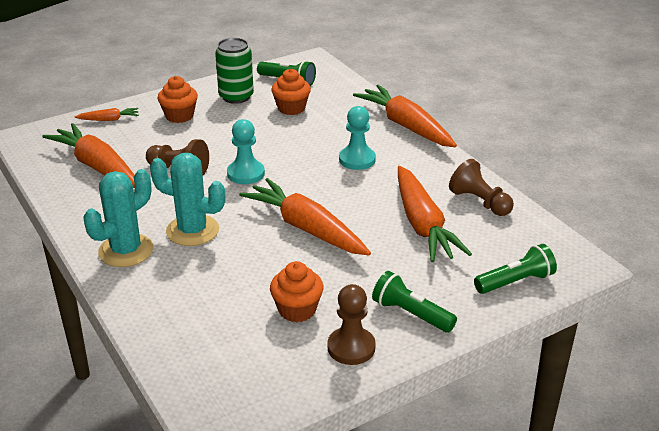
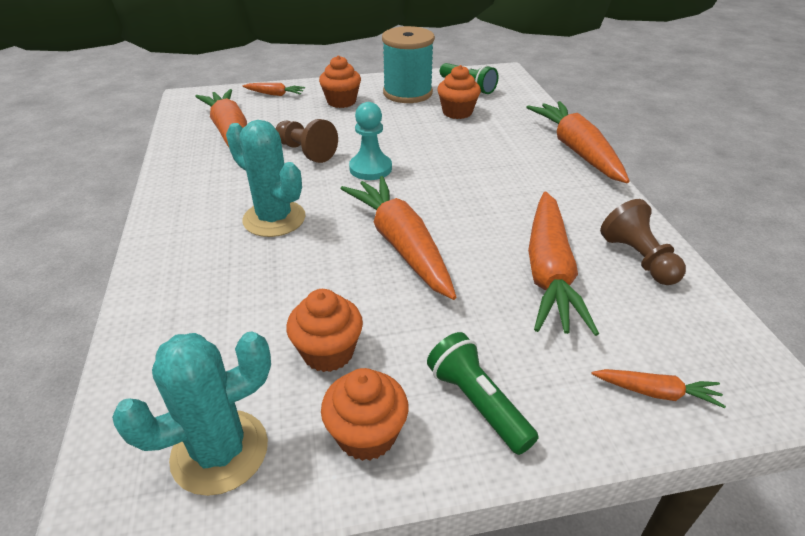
camera: 20 degrees right, 5 degrees up
(126, 251) = (190, 226): turquoise cactus -> turquoise cactus (220, 451)
(236, 97) = (407, 93): green can -> turquoise spool
(351, 347) = (366, 435): brown pawn -> orange cupcake
(357, 159) = (502, 176): turquoise pawn -> none
(515, 282) = (656, 392): green flashlight -> orange carrot

